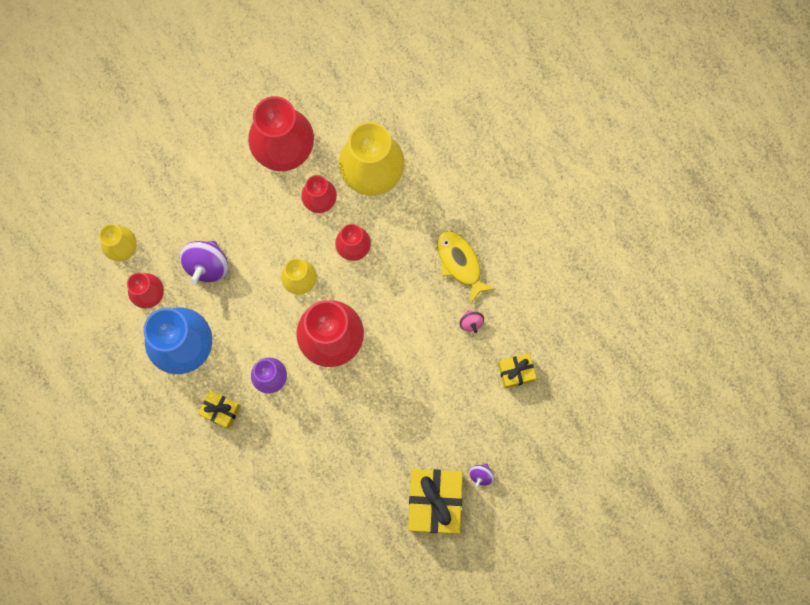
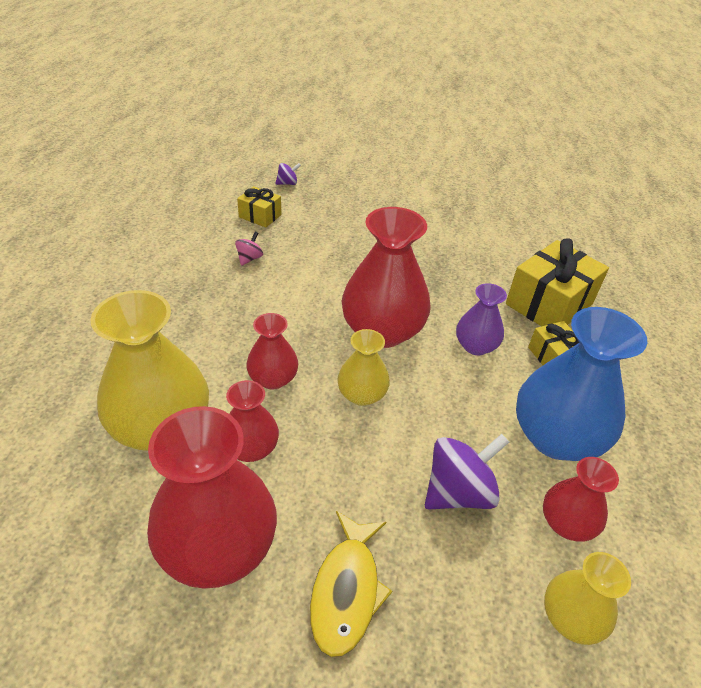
camera: 140 degrees left, 35 degrees down
(434, 502) = (411, 202): yellow gift -> yellow gift (549, 304)
(460, 263) = (199, 295): yellow fish -> yellow fish (346, 590)
(481, 475) = (360, 193): purple spinning top -> purple spinning top (287, 183)

